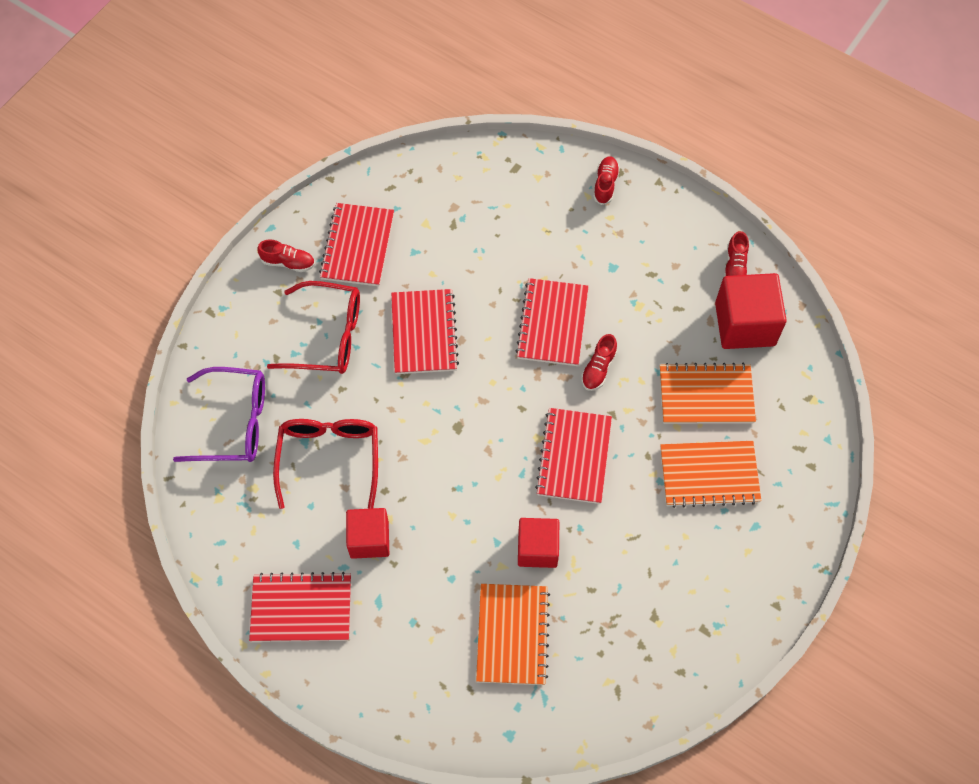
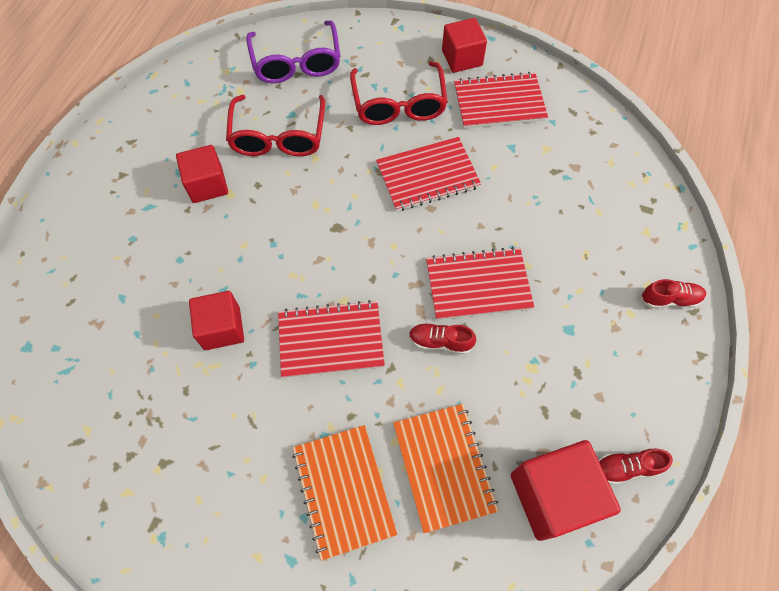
camera: 75 degrees right, 0 degrees up
(288, 262) = (462, 58): red shoe -> red cube
(301, 608) = (135, 152): red notebook -> none
(329, 459) = (278, 136): red glasses -> red glasses turned 105 degrees clockwise
(512, 635) = (128, 326): orange notebook -> none

